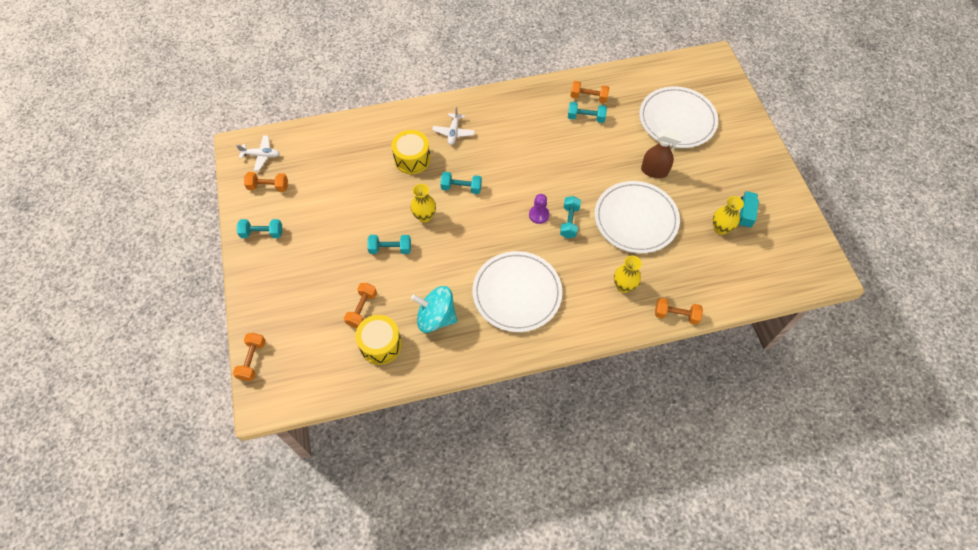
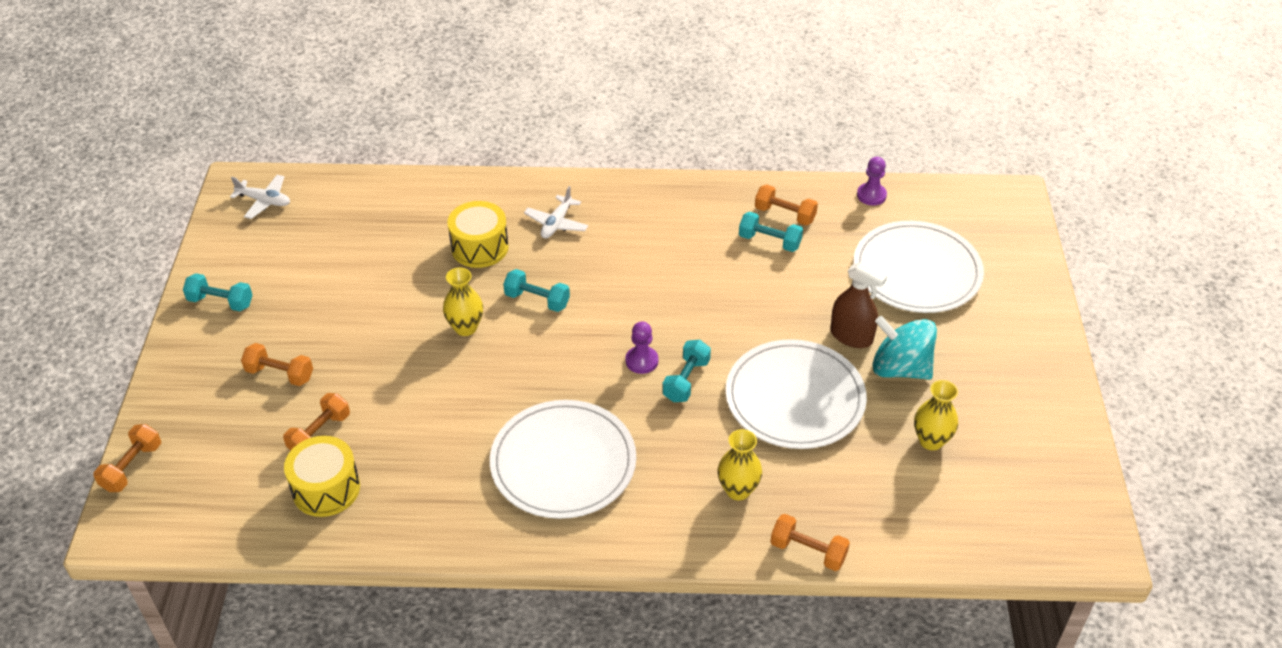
camera: 15 degrees right, 15 degrees down
(268, 187) = (256, 243): orange dumbbell -> orange dumbbell (280, 374)
(390, 249) = (396, 361): turquoise dumbbell -> none
(436, 317) = (425, 470): turquoise spinning top -> turquoise spinning top (900, 368)
(634, 74) = (871, 195): none -> purple pawn
(745, 213) = (981, 427): turquoise truck -> none

